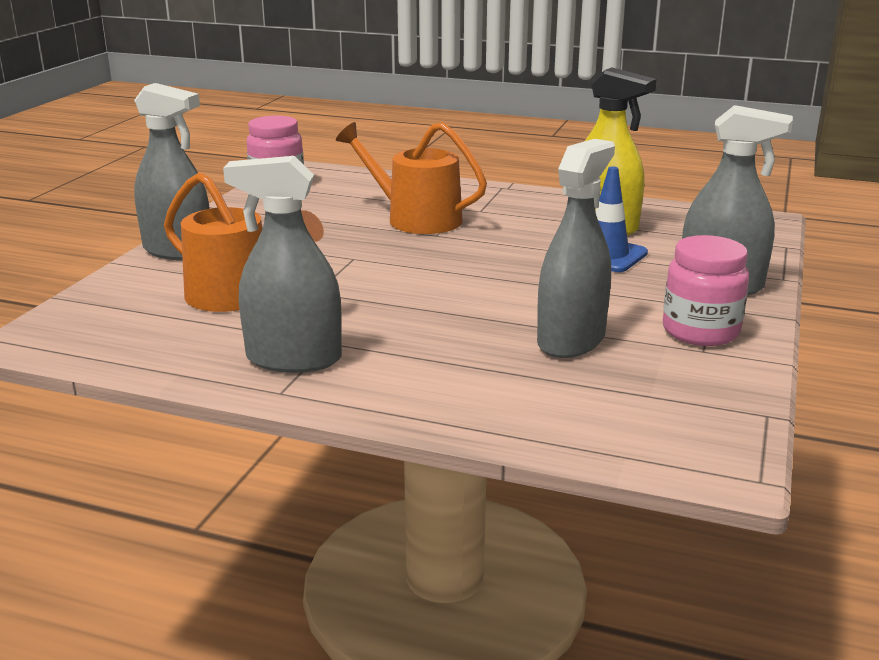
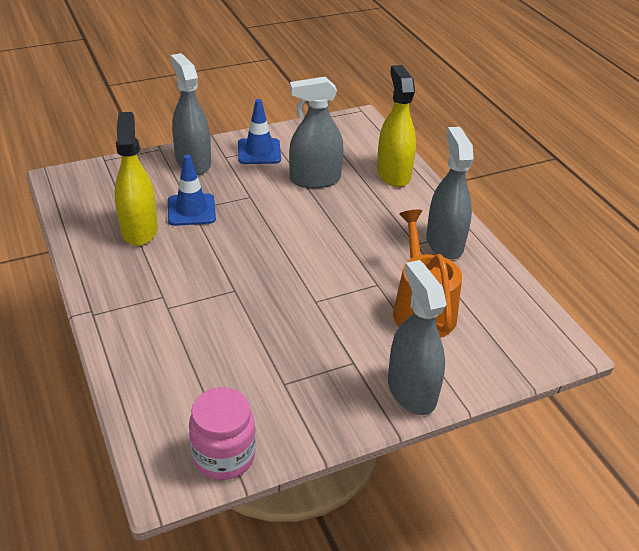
camera: 135 degrees left, 15 degrees up
(294, 359) = (444, 243): grey spray bottle -> grey spray bottle turned 150 degrees counterclockwise
(416, 219) = (215, 316): orange watering can -> none
(498, 403) = (393, 174): none -> yellow spray bottle
(700, 331) = (259, 152): pink jar -> blue traffic cone

